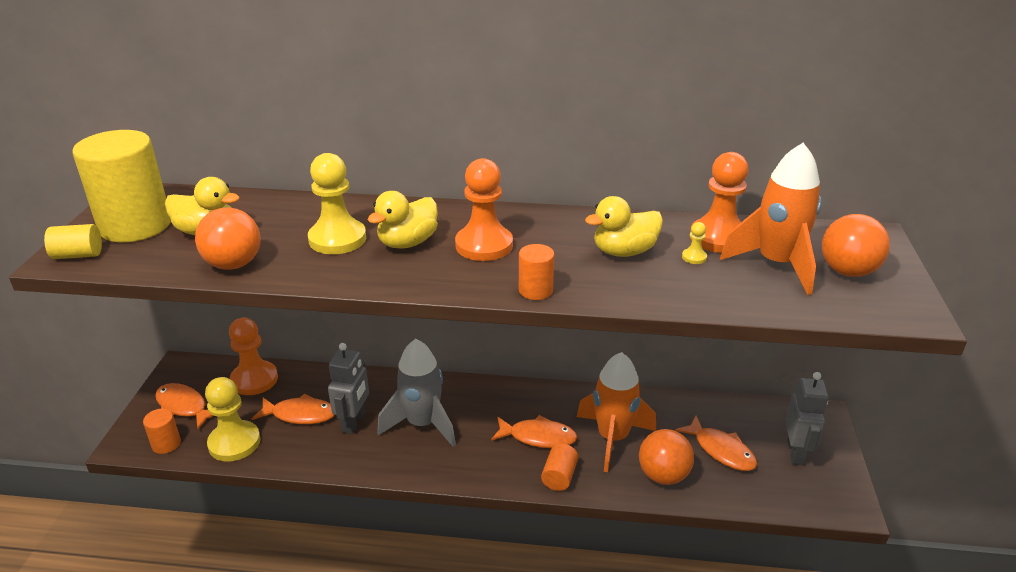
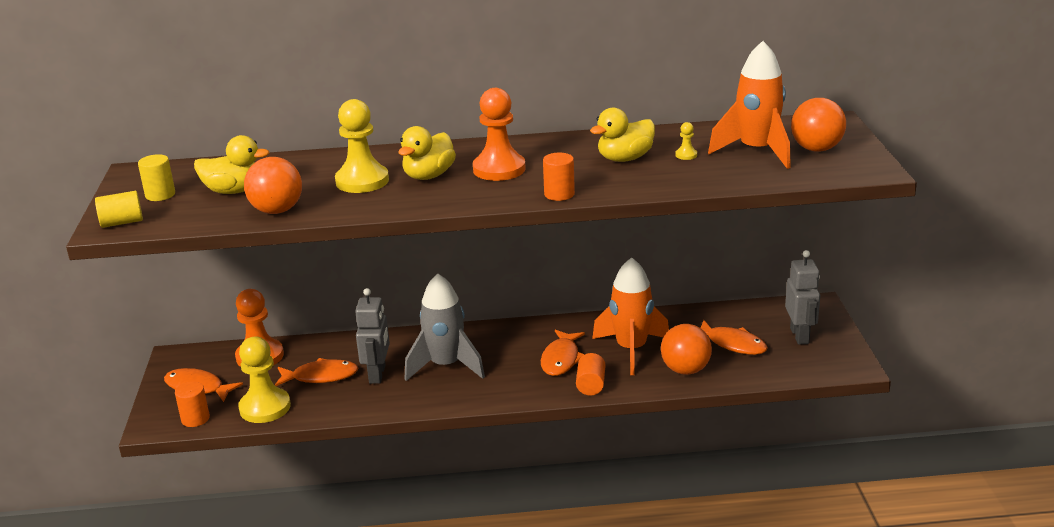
camera: 10 degrees left, 5 degrees down
(135, 226) = (160, 195): yellow cylinder -> yellow cylinder, size x0.44
(538, 437) = (561, 359): orange fish -> orange fish turned 105 degrees clockwise
(718, 238) = (702, 139): orange pawn -> none

